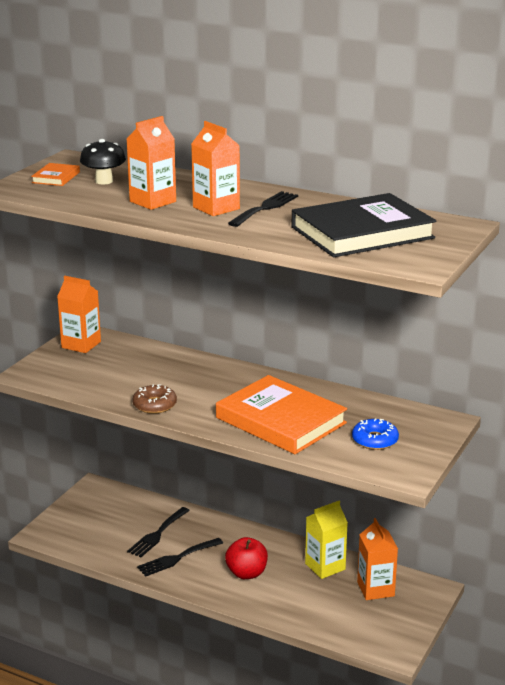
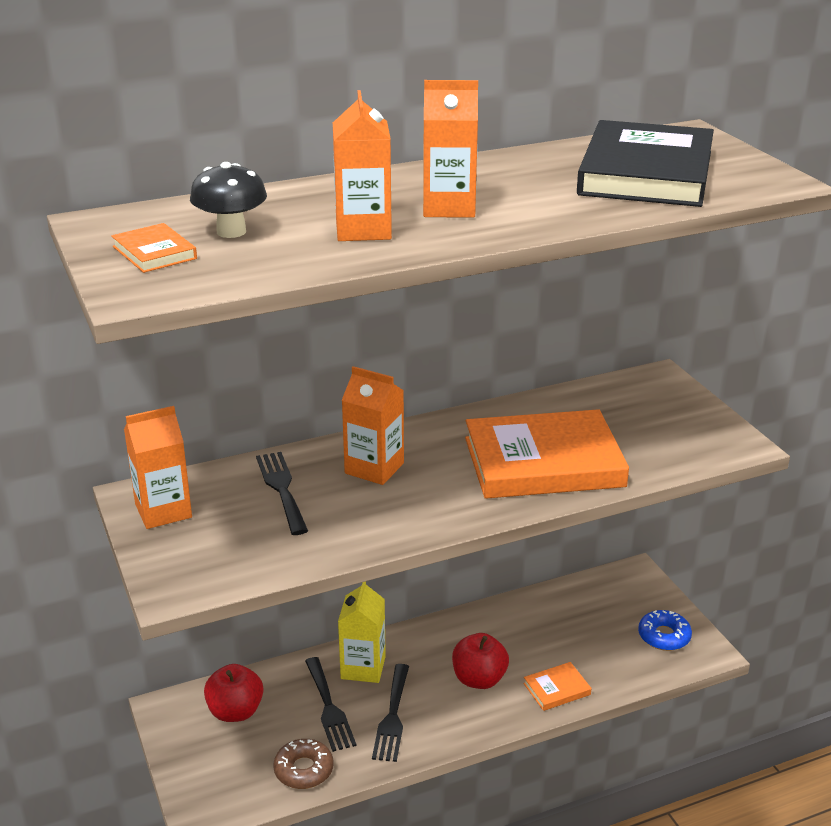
camera: 50 degrees left, 5 degrees up
(117, 507) = (235, 711): none -> red apple
(154, 405) = (398, 526): brown donut -> brown donut (304, 770)
(265, 208) = (493, 187): black fork -> black fork (281, 489)
(276, 606) = (557, 689): none -> orange book
(325, 566) = (528, 619): yellow carton -> yellow carton (363, 667)
(375, 440) = (651, 429): blue donut -> blue donut (664, 636)
(375, 589) = (599, 608): orange carton -> orange carton (374, 468)

